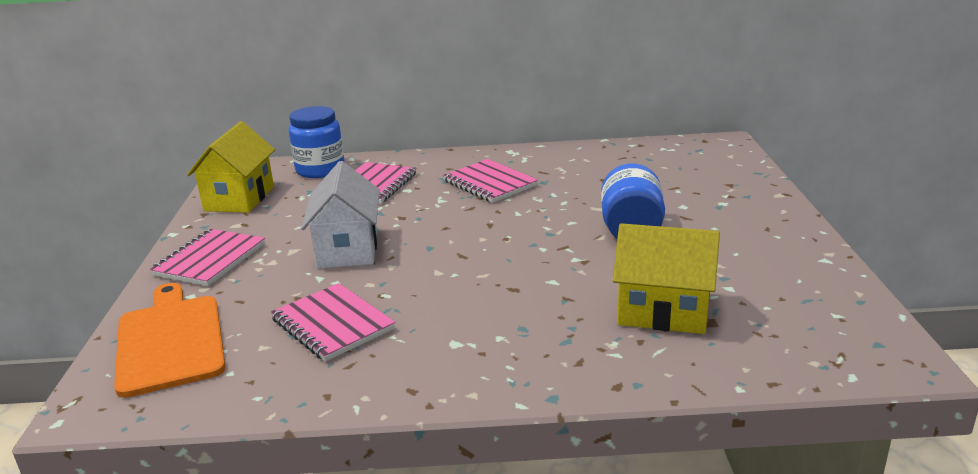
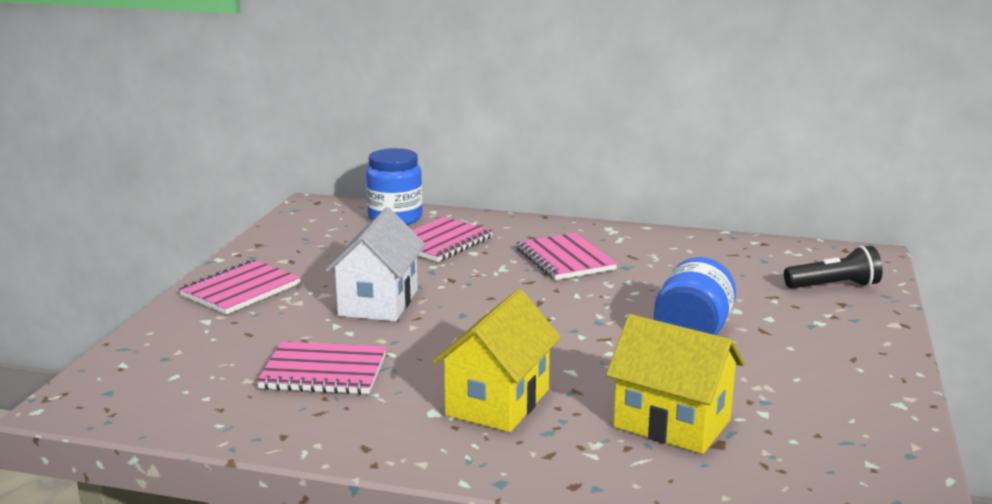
camera: 15 degrees right, 5 degrees down
(170, 341) = (167, 359): orange cutting board -> none
(239, 199) = (300, 235): yellow house -> yellow house (498, 402)
(332, 324) = (323, 372): pink notebook -> pink notebook turned 60 degrees counterclockwise
(715, 171) = (834, 286): none -> black flashlight

